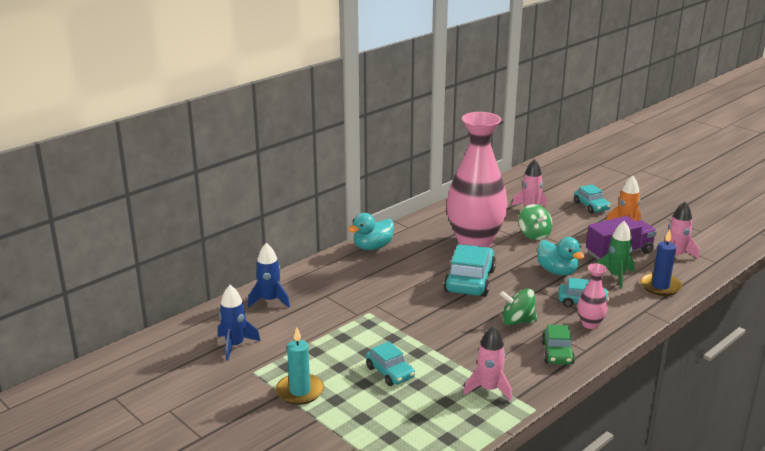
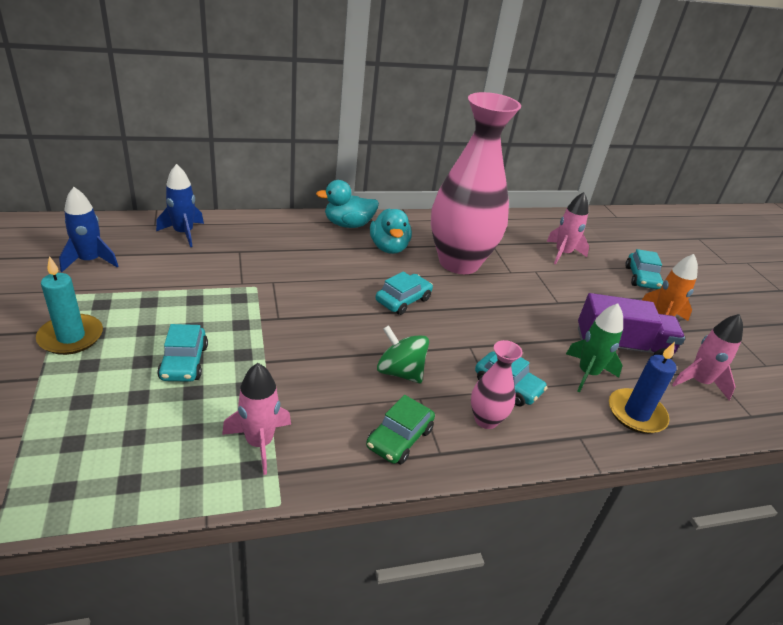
camera: 25 degrees right, 10 degrees up
(469, 281) = (403, 300): turquoise car -> turquoise car, size x0.59
(534, 235) = (536, 282): green spinning top -> none
(557, 271) = (518, 334): turquoise duck -> turquoise duck (389, 248)

